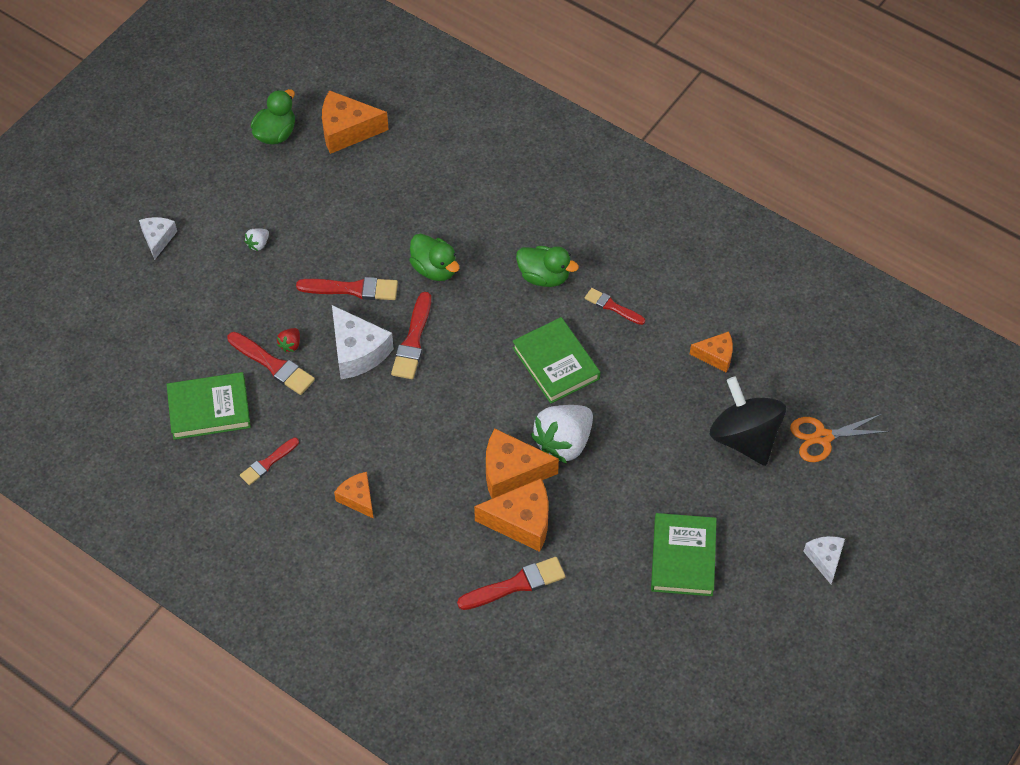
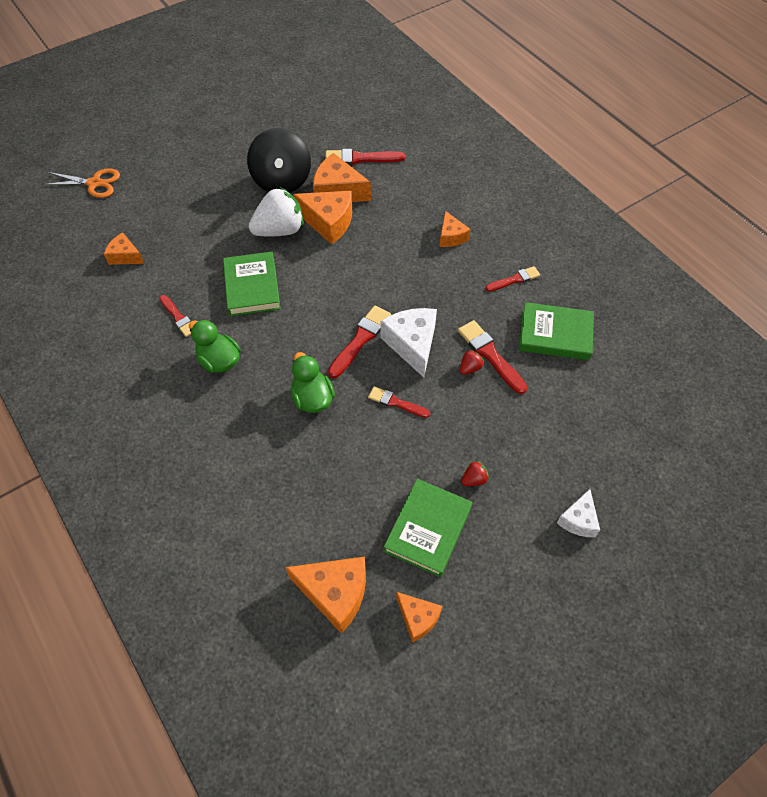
camera: 160 degrees left, 0 degrees up
(258, 244) = (474, 479): white strawberry -> red strawberry
(275, 133) = (418, 618): green duck -> orange cheese
(352, 289) = (396, 402): red brush -> red brush, size x0.65
(683, 557) = (241, 144): green book -> green book (428, 529)
(744, 438) = (148, 198): black spinning top -> black spinning top (282, 181)
(825, 559) = (152, 120): white cheese -> none

